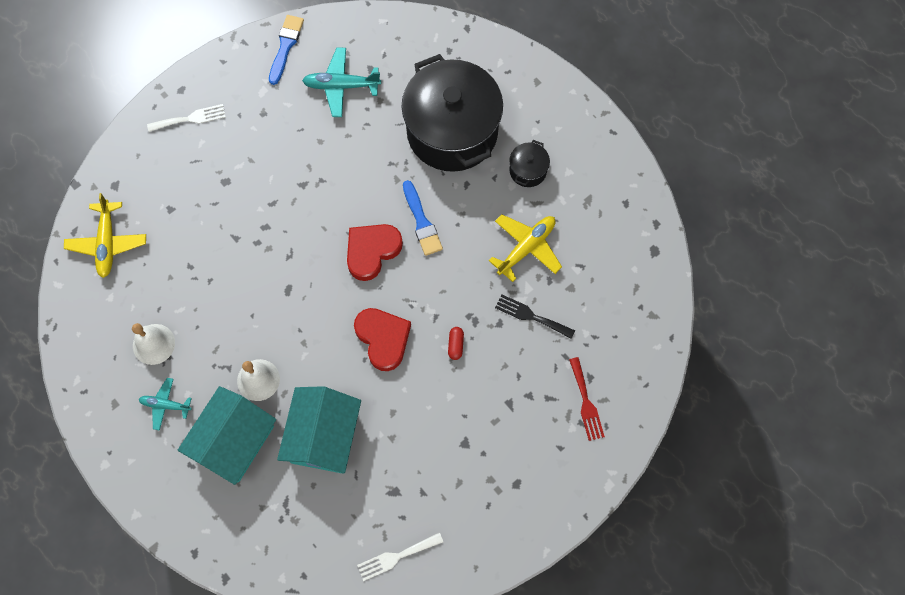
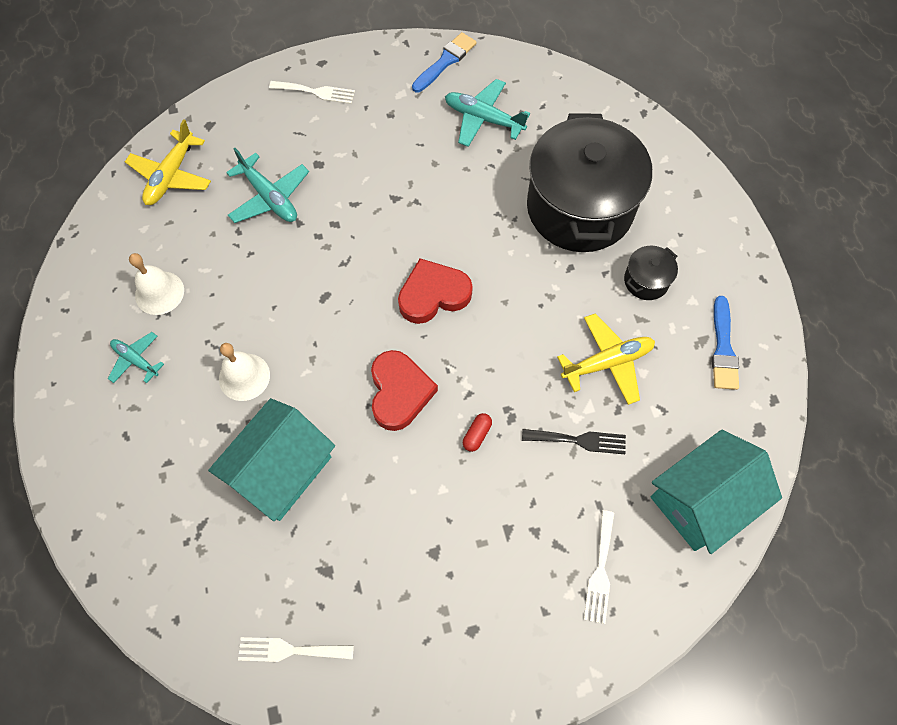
camera: 25 degrees right, 5 degrees down
(200, 227) = (270, 197): none -> turquoise plane
(234, 441) = (184, 430): turquoise house -> turquoise house (702, 500)
(421, 222) = (502, 286): blue brush -> blue brush (723, 348)
(531, 316) = (579, 440): black fork -> black fork turned 135 degrees clockwise
(586, 402) = (600, 571): red fork -> white fork

